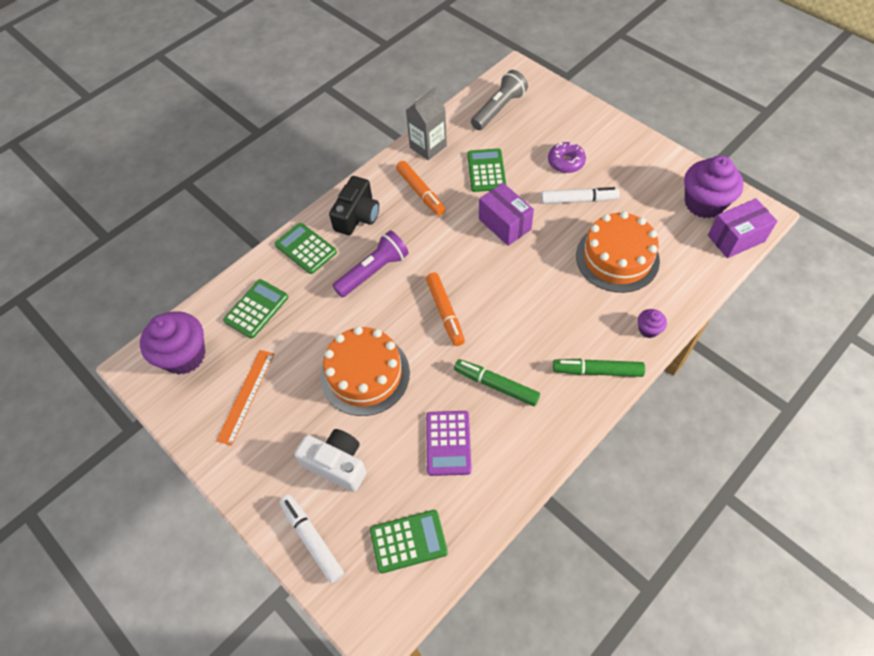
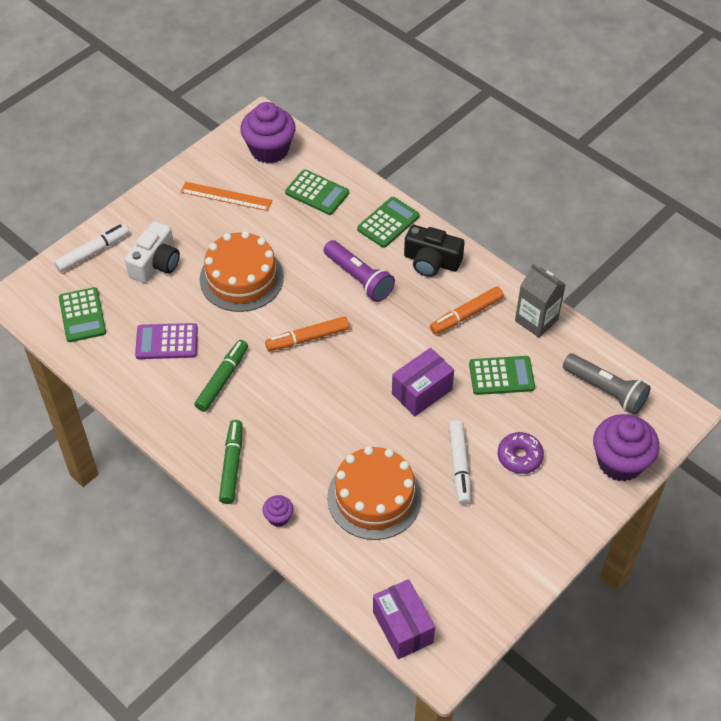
camera: 85 degrees right, 5 degrees down
(704, 203) = (458, 600): purple cupcake -> purple cupcake (620, 462)

